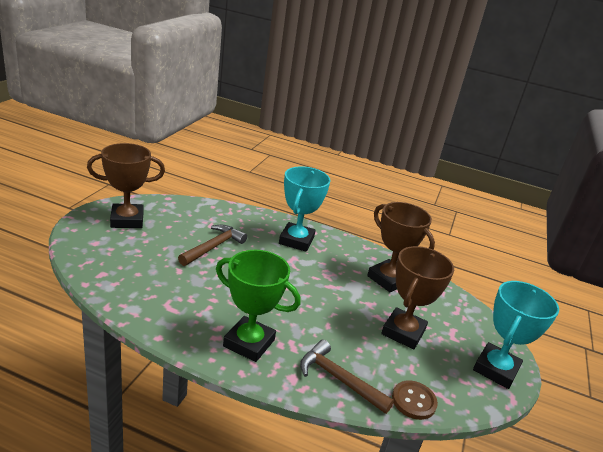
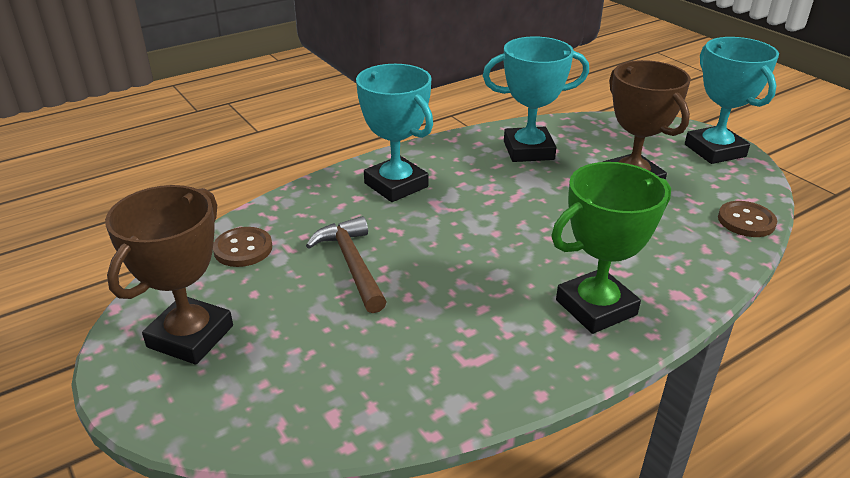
camera: 50 degrees left, 5 degrees up
(198, 212) = (243, 249): none -> brown button
(338, 379) = (693, 259): brown hammer -> none
(388, 279) = (528, 150): brown trophy -> turquoise trophy

